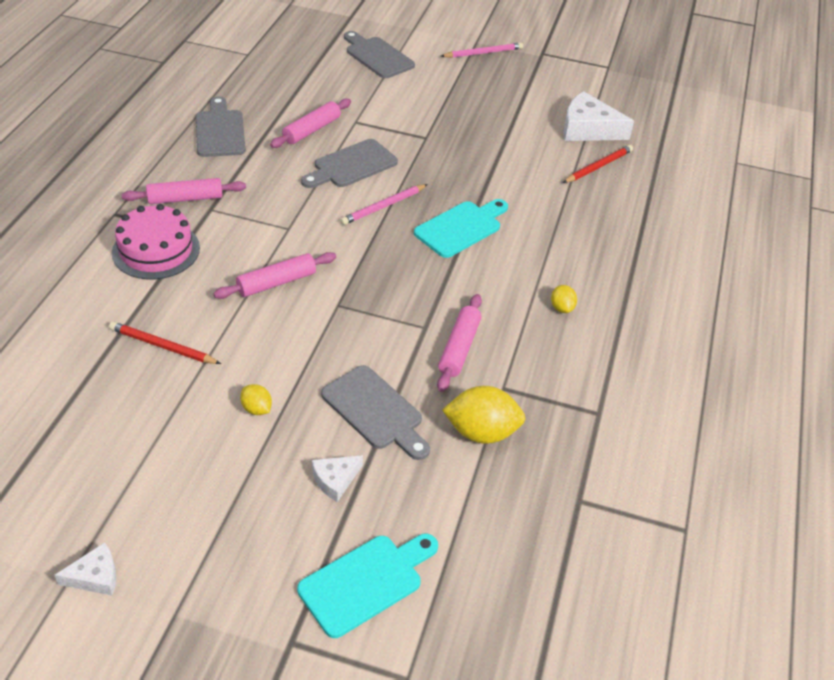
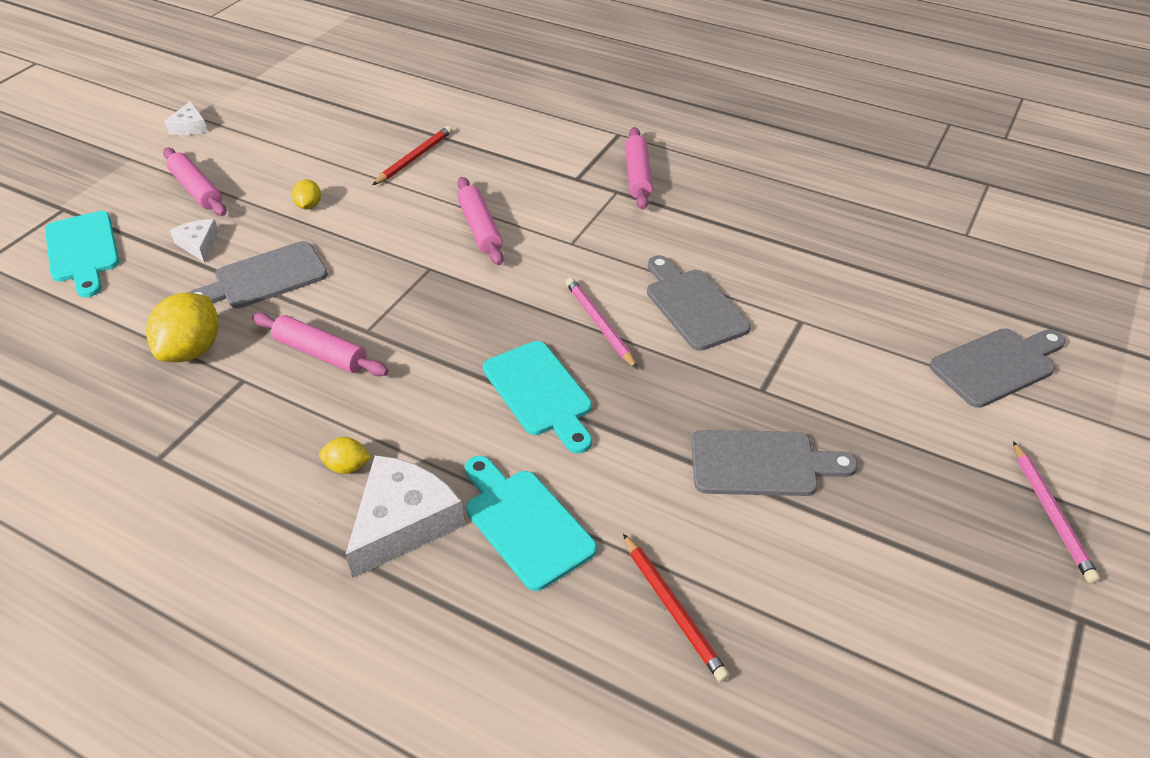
camera: 105 degrees right, 0 degrees up
(156, 250) = (554, 156): pink cake -> none
(220, 131) = (771, 203): grey cutting board -> grey cutting board (761, 464)
(256, 409) = (309, 206): yellow lemon -> yellow lemon turned 60 degrees counterclockwise
(312, 130) = (777, 277): pink rolling pin -> pink rolling pin (196, 190)
(570, 223) = (525, 523): none -> turquoise cutting board
(588, 129) = (796, 626): white cheese -> white cheese (403, 522)

